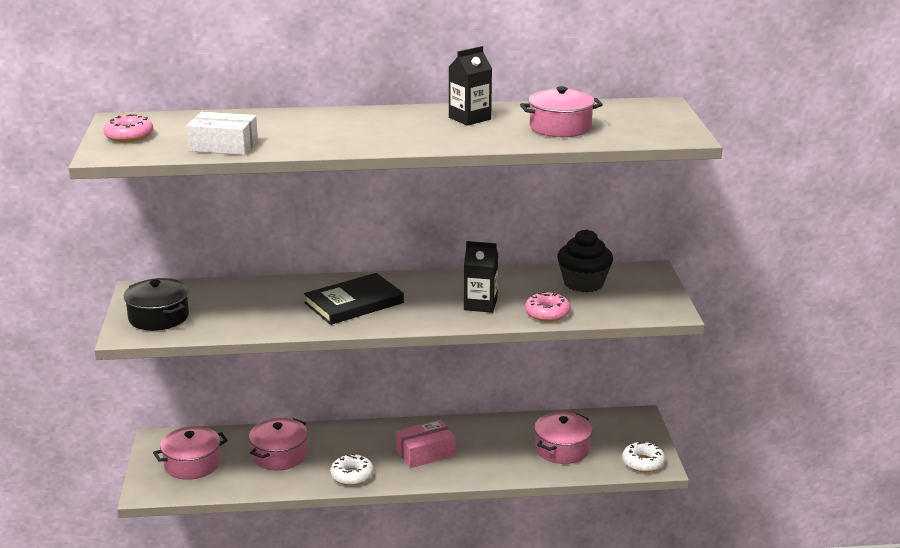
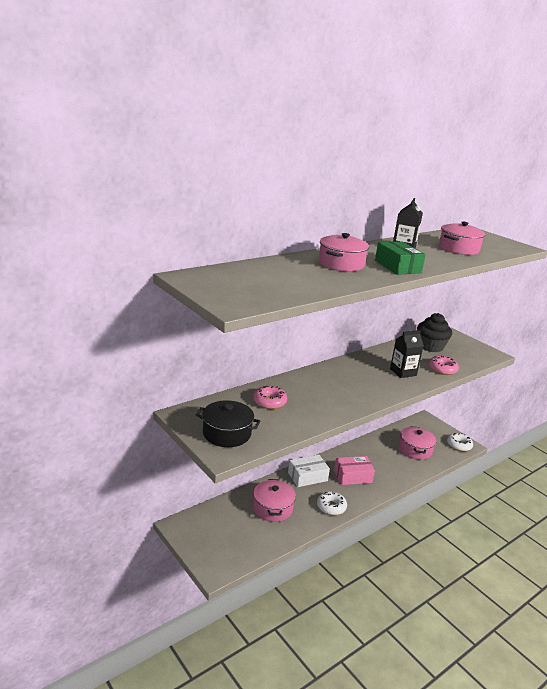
camera: 35 degrees left, 0 degrees up
(129, 136) = (220, 288): pink donut -> pink donut (269, 402)
(192, 464) = (224, 536): pink pot -> pink pot (341, 264)
(223, 146) = (304, 287): white box -> white box (307, 476)
(354, 303) = (335, 389): black book -> none
(400, 139) = (397, 266): none -> green box
(425, 453) = (352, 476): pink box -> pink box turned 45 degrees clockwise

